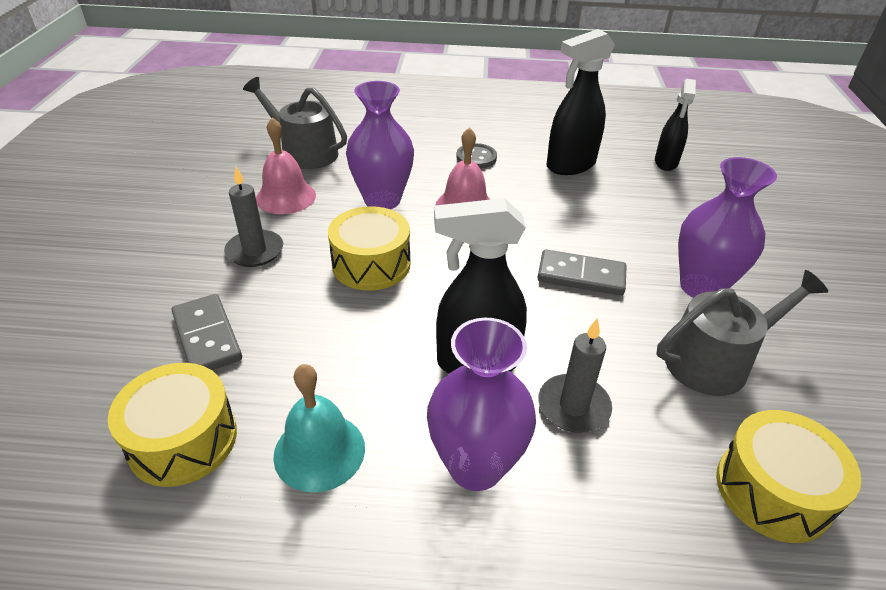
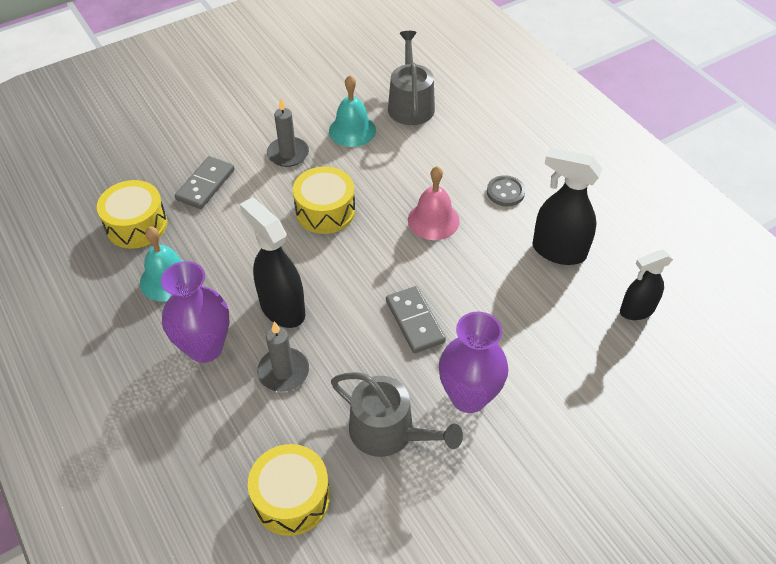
camera: 55 degrees right, 10 degrees up
(286, 197) = (352, 130): pink bell -> turquoise bell
(382, 200) = (396, 175): purple vase -> none

